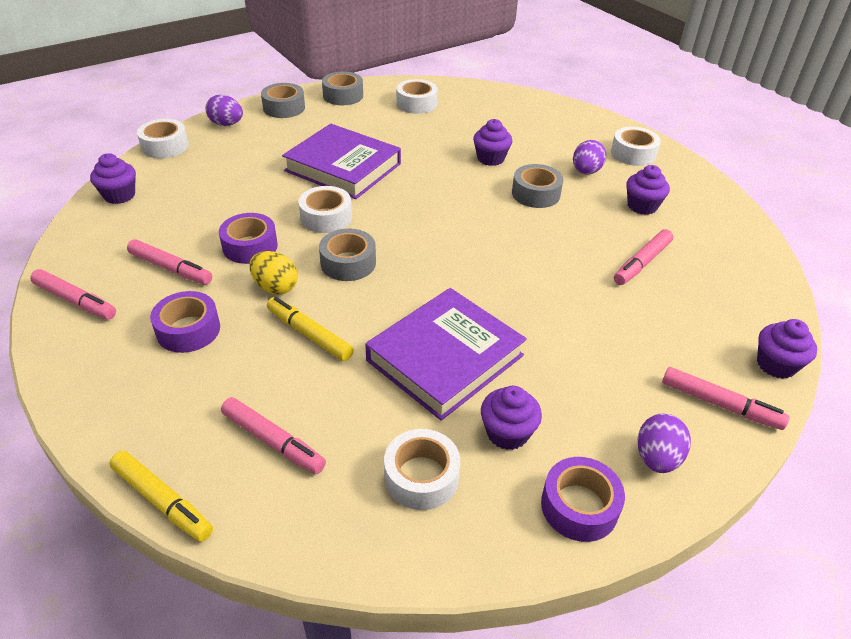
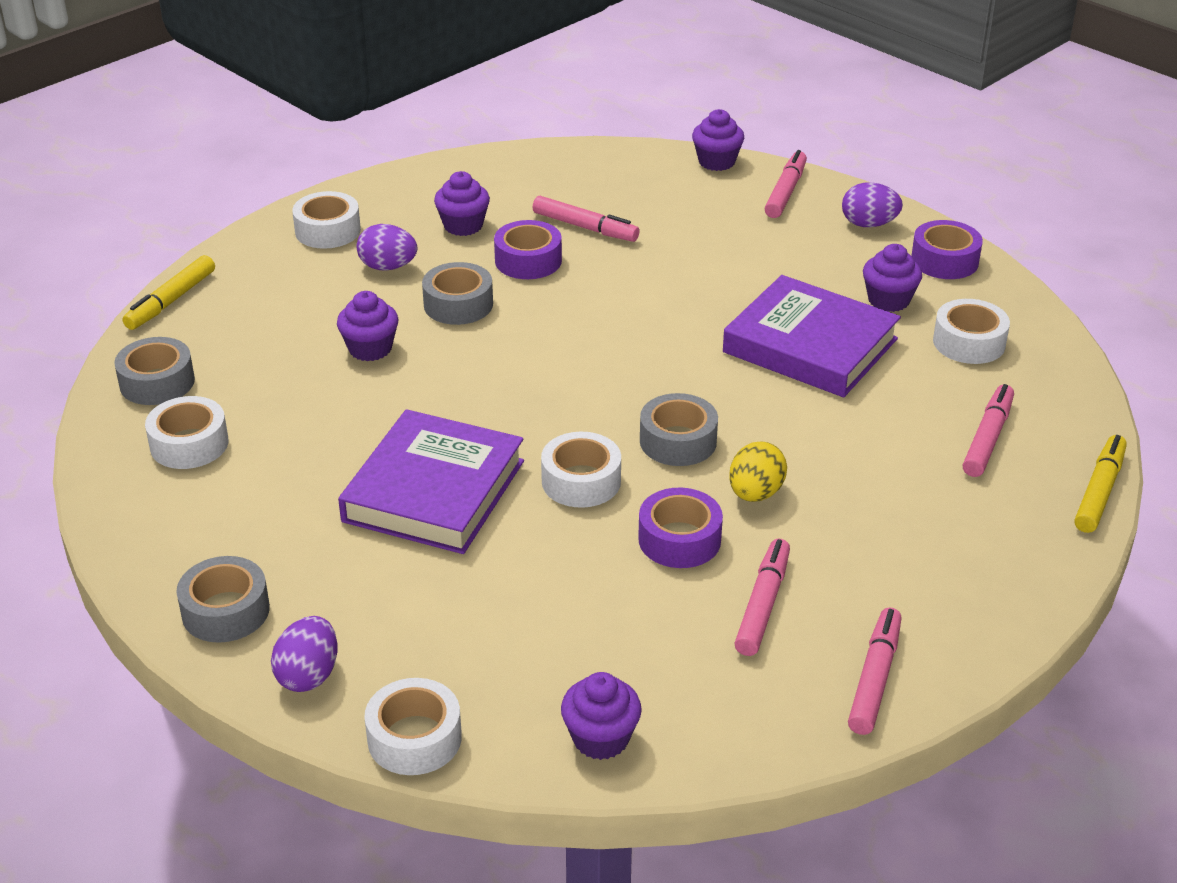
camera: 100 degrees left, 5 degrees down
(188, 330) = (870, 548): purple tape -> purple tape (528, 260)
(309, 334) = (825, 446): yellow marker -> yellow marker (171, 301)
(343, 96) = (163, 541): grey tape -> grey tape (157, 382)

